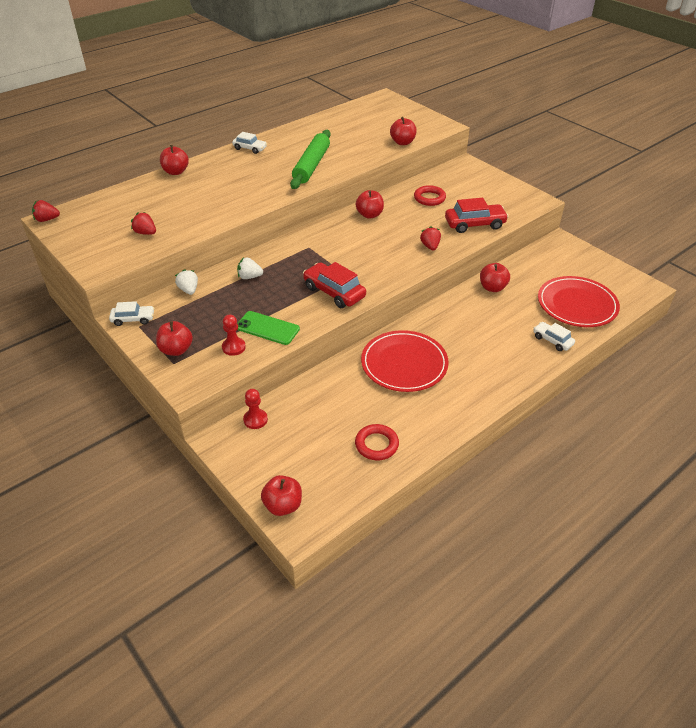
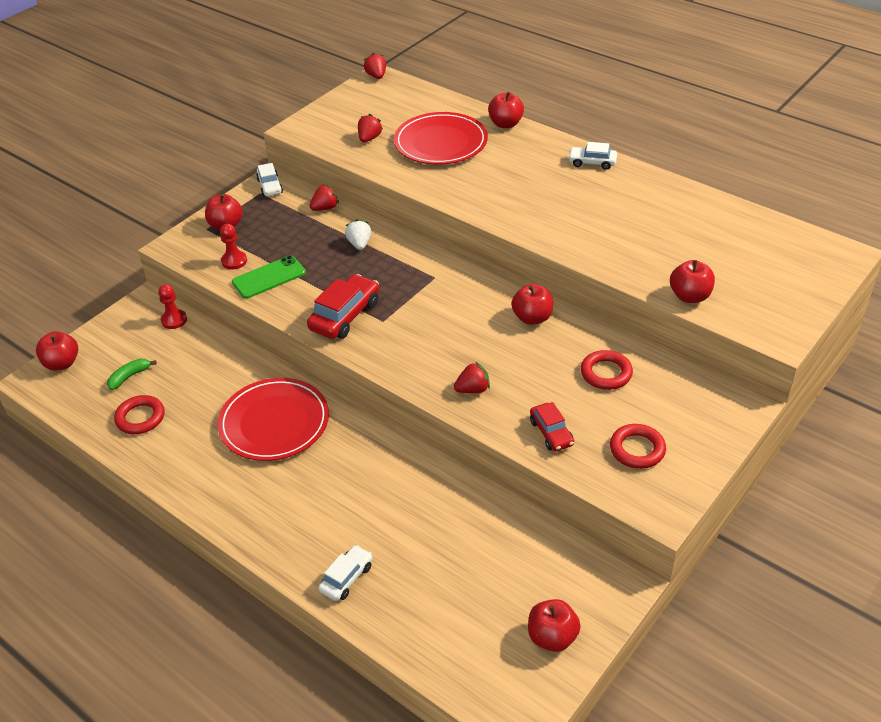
camera: 80 degrees right, 0 degrees up
(189, 290) = (325, 208): white strawberry -> red strawberry
(250, 148) = (592, 163): white car -> white car turned 90 degrees clockwise
(267, 328) = (269, 277): green phone -> green phone turned 45 degrees clockwise
(311, 165) = (572, 222): green rolling pin -> none
(321, 452) = (129, 377): none -> green banana
(474, 224) = (551, 433): red car -> red car, size x0.61
(492, 288) = (457, 498): red apple -> red apple (552, 637)
(493, 199) = (637, 449): none -> red ring
(577, 304) = (442, 609): red plate -> red plate (440, 142)

